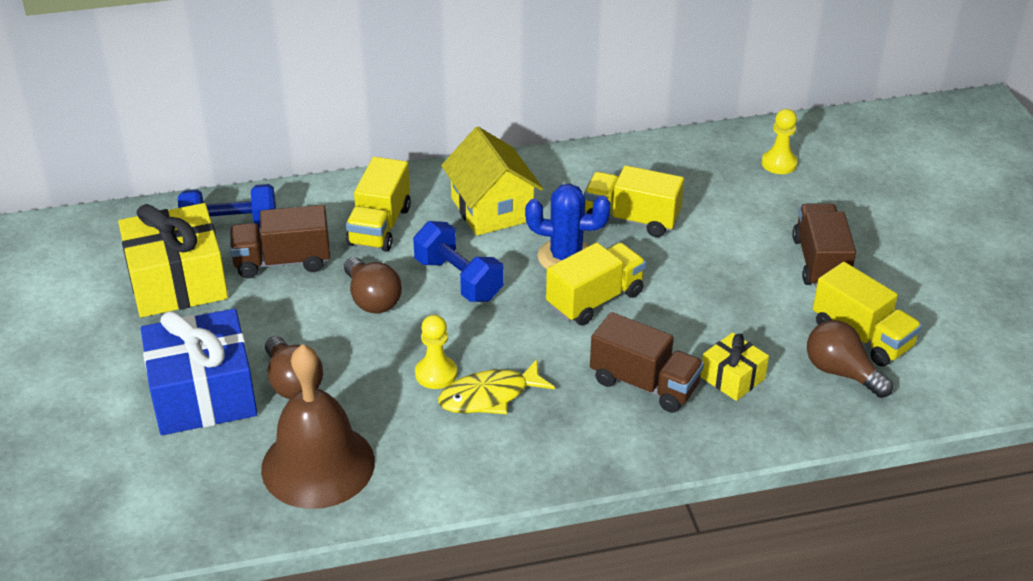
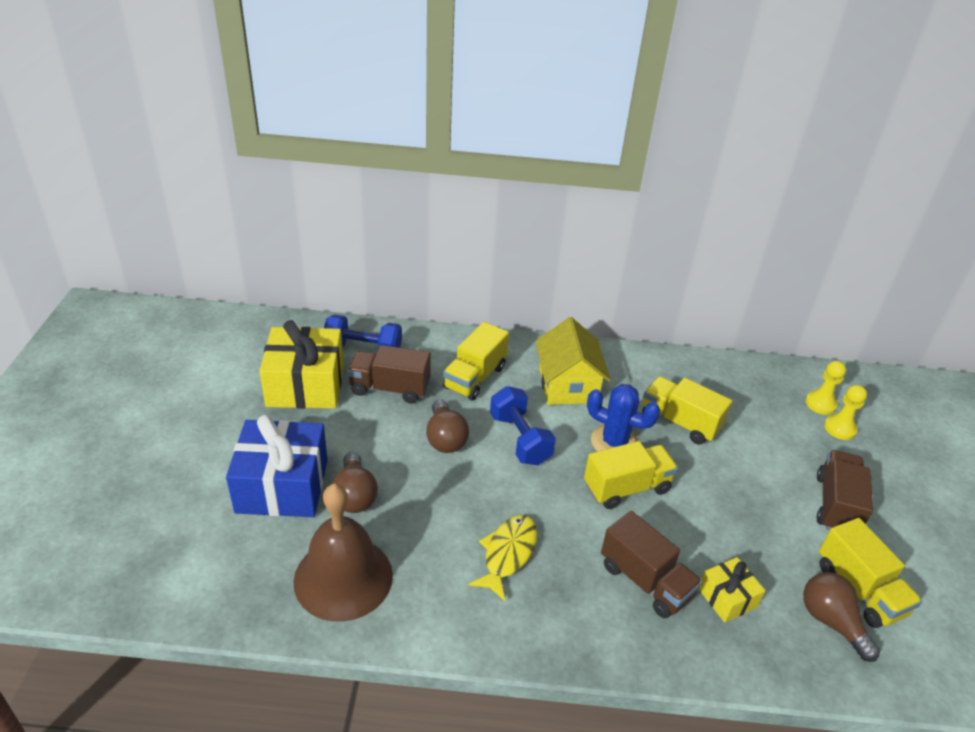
camera: 15 degrees right, 0 degrees up
(436, 374) = (471, 520): yellow pawn -> yellow pawn (840, 428)
(489, 396) = (508, 554): yellow fish -> yellow fish turned 120 degrees clockwise

